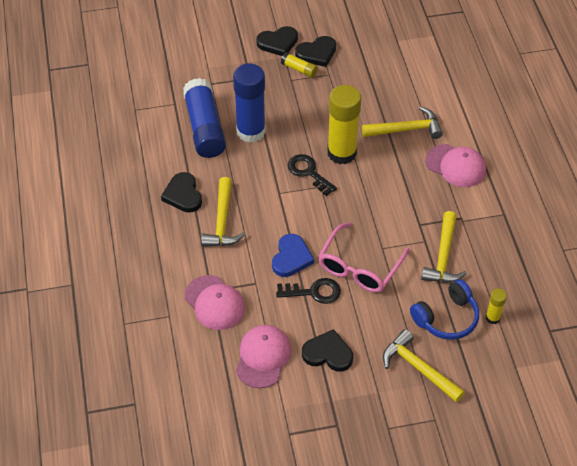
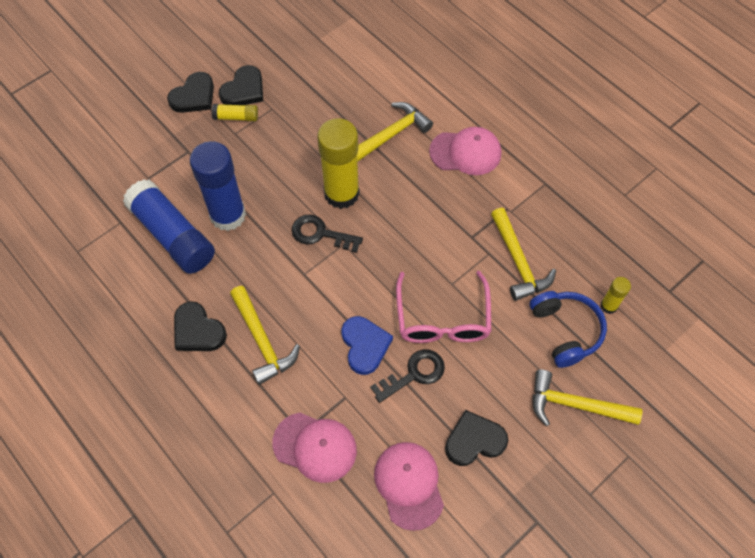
camera: 30 degrees left, 10 degrees up
(446, 318) = (565, 331): blue headphones -> blue headphones turned 45 degrees counterclockwise

